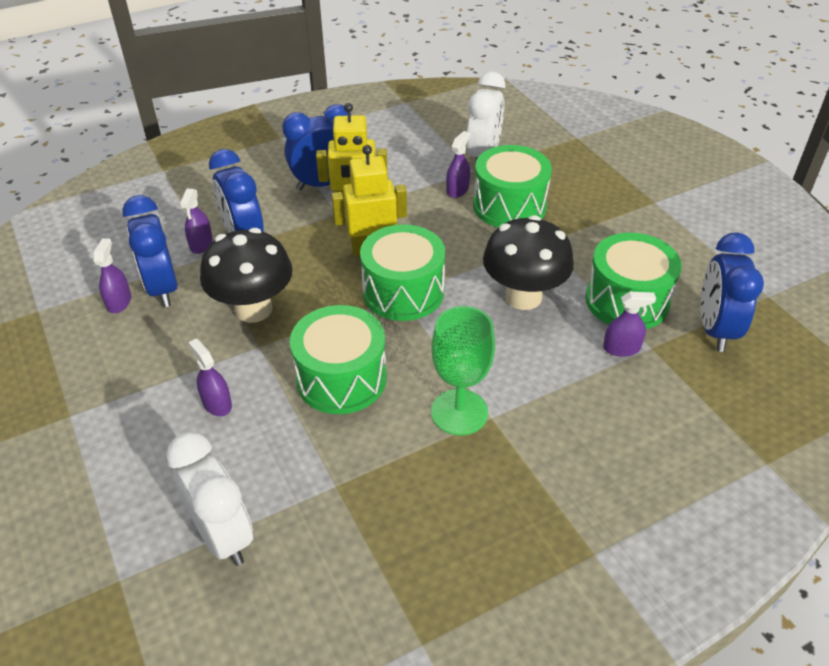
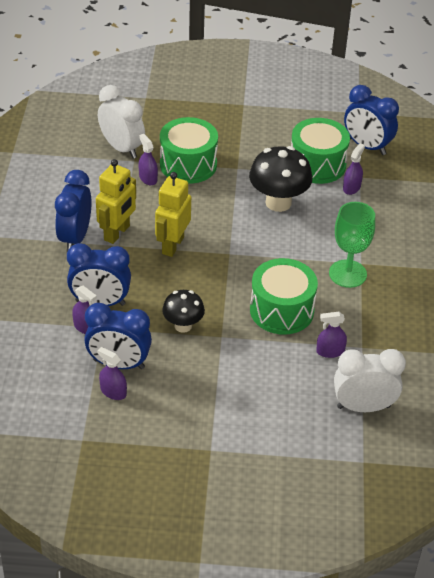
camera: 60 degrees left, 0 degrees up
(217, 403) = (257, 374): purple spray bottle -> purple spray bottle (330, 351)
(253, 309) = (183, 326): black mushroom -> black mushroom, size x0.61
(403, 292) = (228, 250): green drum -> none

